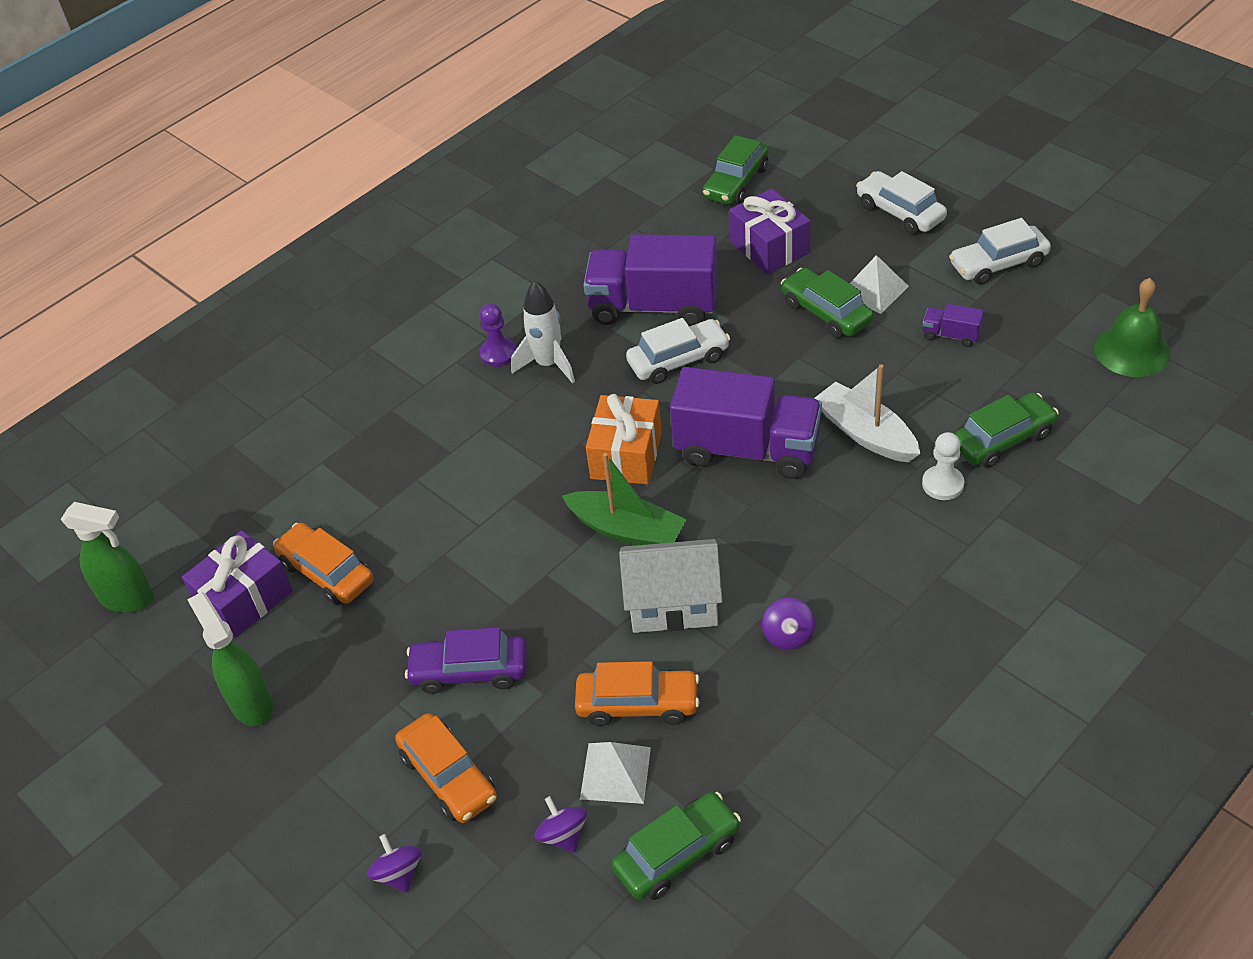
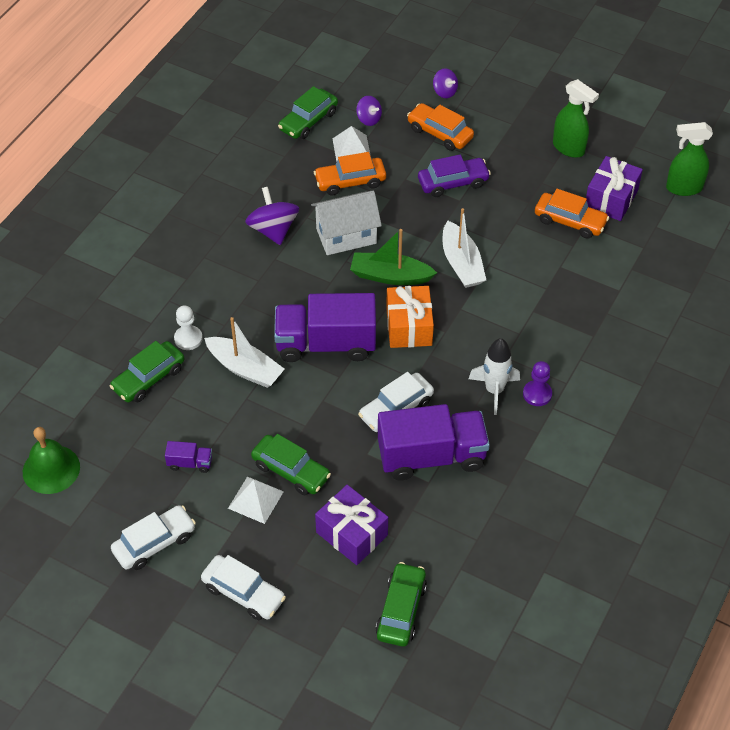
camera: 160 degrees right, 5 degrees up
(516, 532) = (461, 264): none -> white boat
(788, 635) = (273, 230): purple spinning top -> purple spinning top, size x1.74

